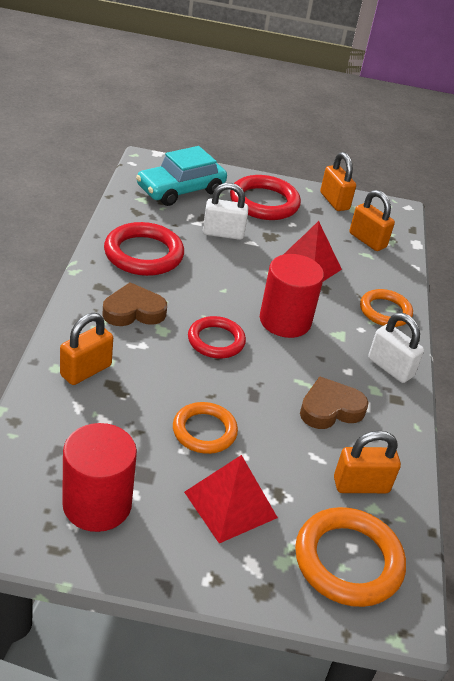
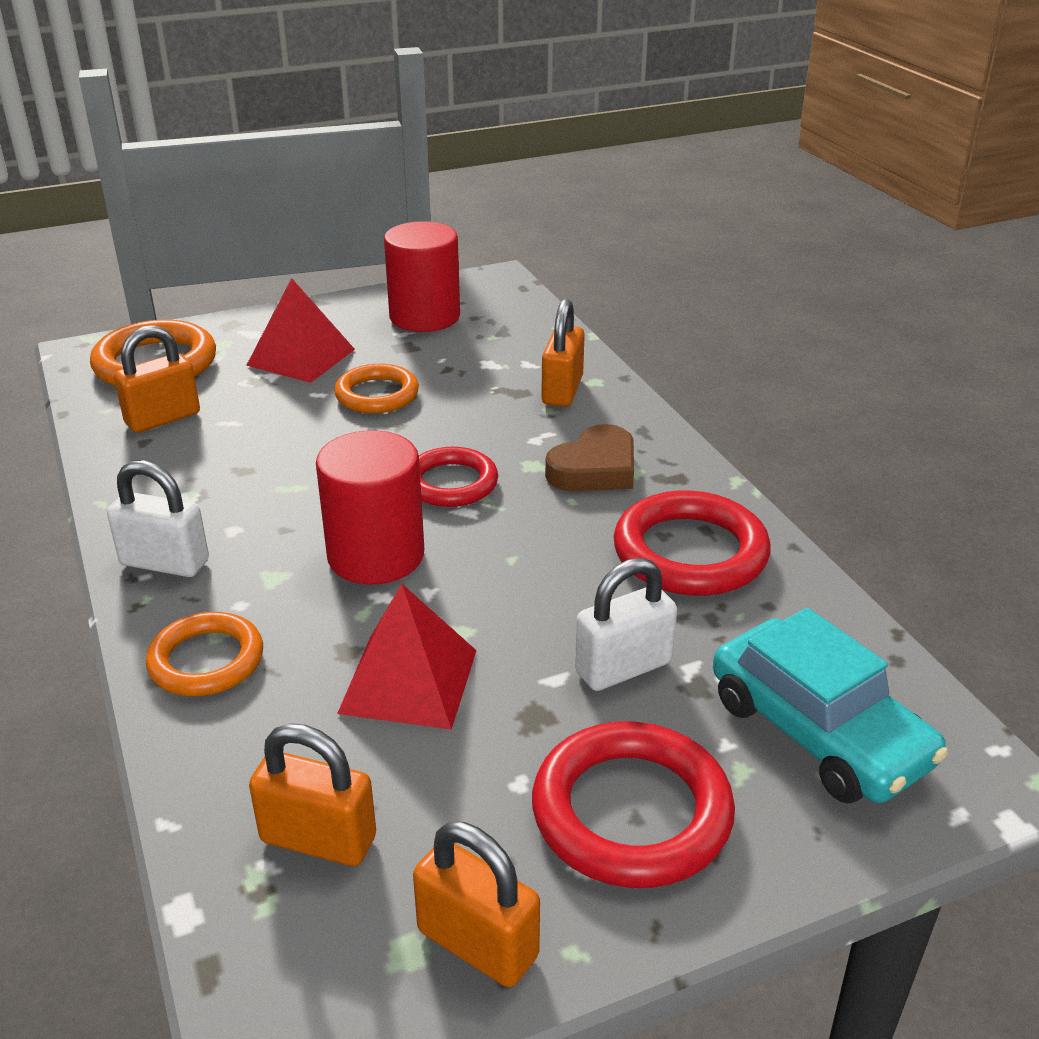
camera: 155 degrees right, 5 degrees down
(180, 190) = (818, 731): turquoise car -> turquoise car turned 120 degrees clockwise
(330, 409) = (237, 473): brown heart -> none

